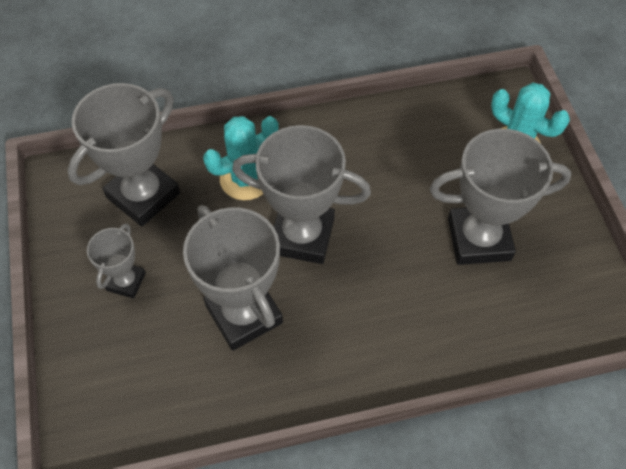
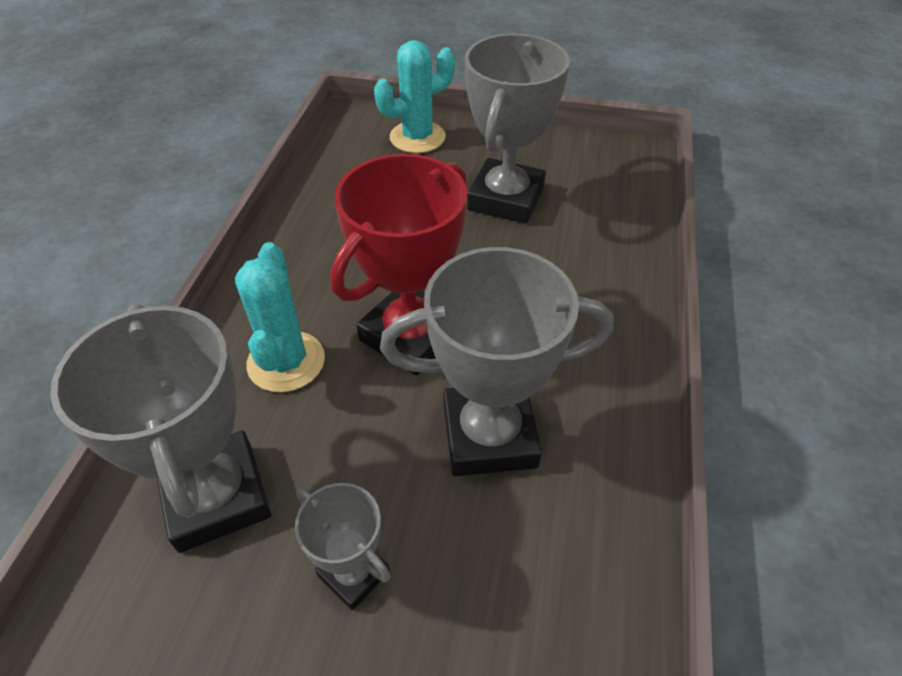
camera: 65 degrees left, 10 degrees down
(302, 236) = (411, 335): grey trophy -> red trophy

